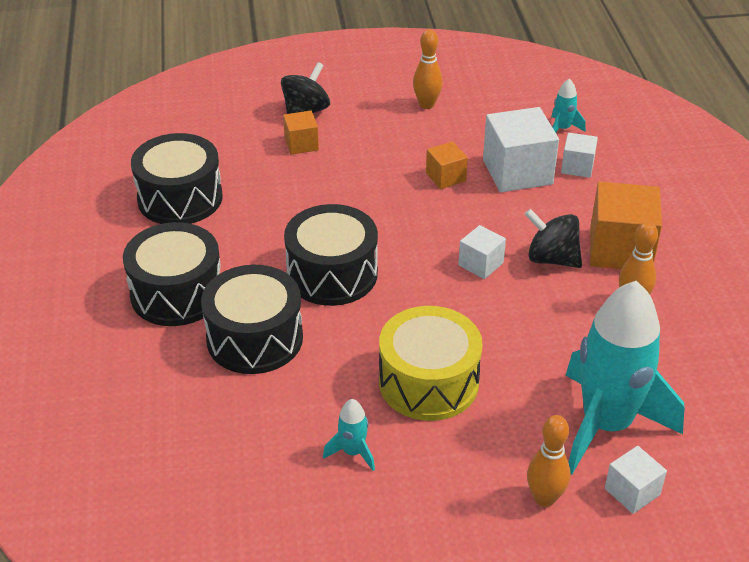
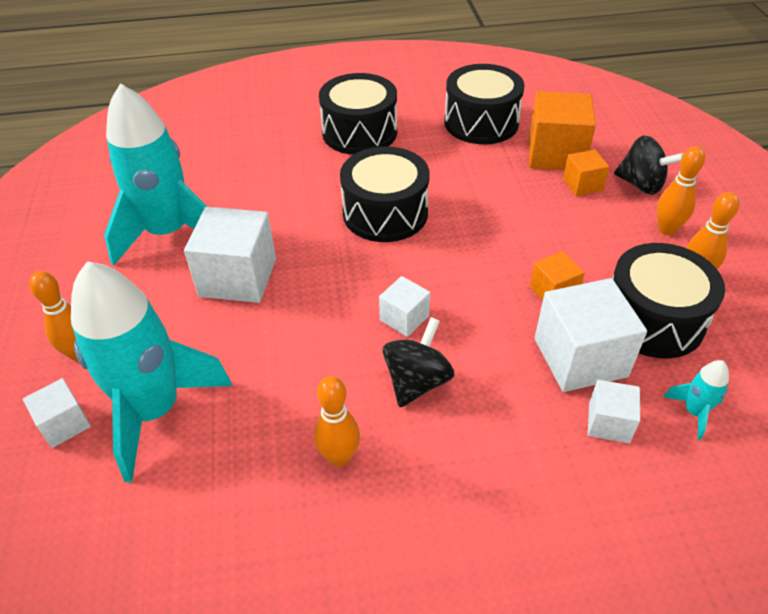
camera: 90 degrees right, 5 degrees up
(255, 338) = (304, 174): black drum -> black drum (652, 319)
(353, 452) = (168, 233): turquoise rocket -> turquoise rocket, size x2.50
(369, 108) = (667, 229): none -> orange bowling pin
(428, 382) = (238, 277): yellow drum -> white cube
(620, 249) = (439, 455): orange cube -> orange cube (555, 154)

